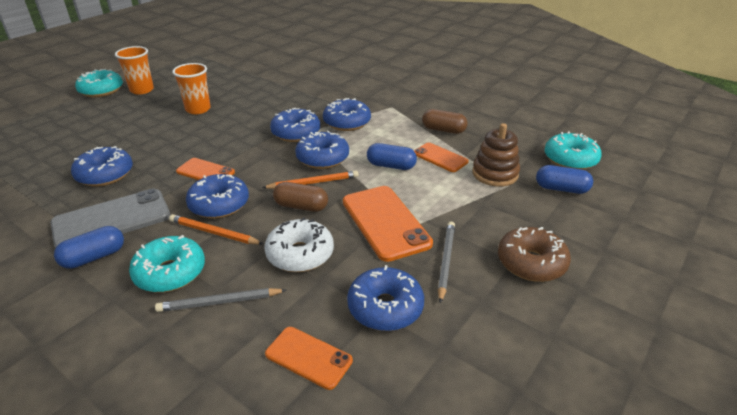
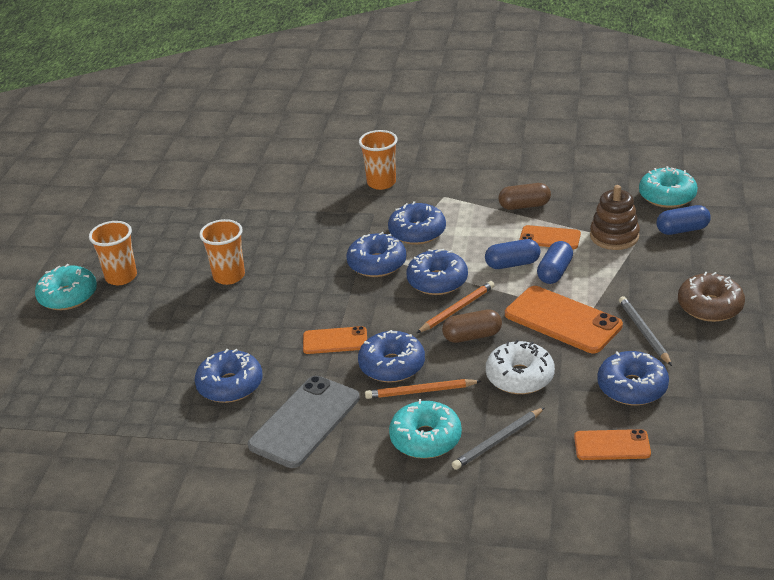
camera: 25 degrees left, 0 degrees up
(94, 257) = (337, 457): blue capsule -> blue capsule (555, 272)
(359, 87) = (381, 183): none -> orange cup

